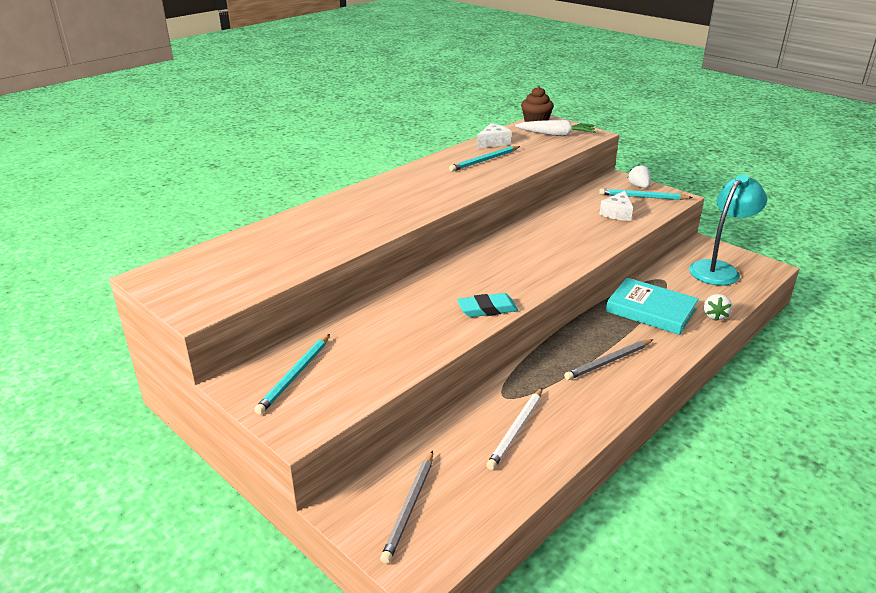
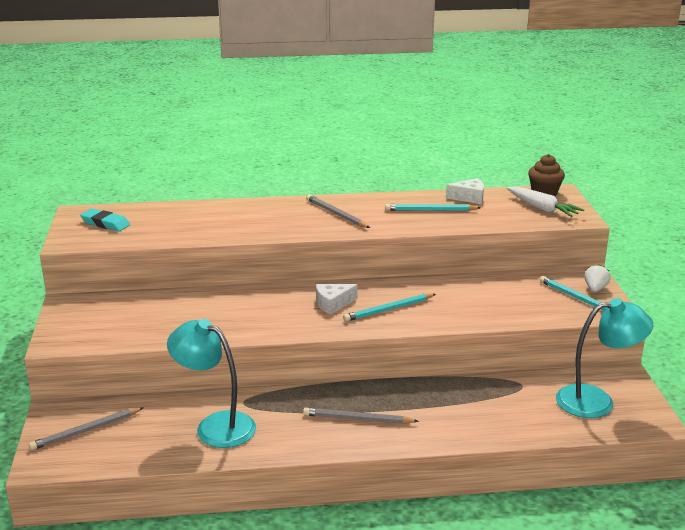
camera: 40 degrees right, 5 degrees down
(295, 375) = (100, 313): turquoise pencil -> turquoise pencil (388, 310)
(418, 188) = (336, 214): none -> grey pencil
(487, 309) = (280, 328): turquoise eraser -> turquoise eraser (105, 223)
(516, 430) = (215, 426): white pencil -> turquoise lamp
(617, 213) = (524, 303): white cheese -> white cheese (333, 304)
(651, 310) = (463, 402): turquoise book -> none
(714, 316) = (514, 433): white strawberry -> none

